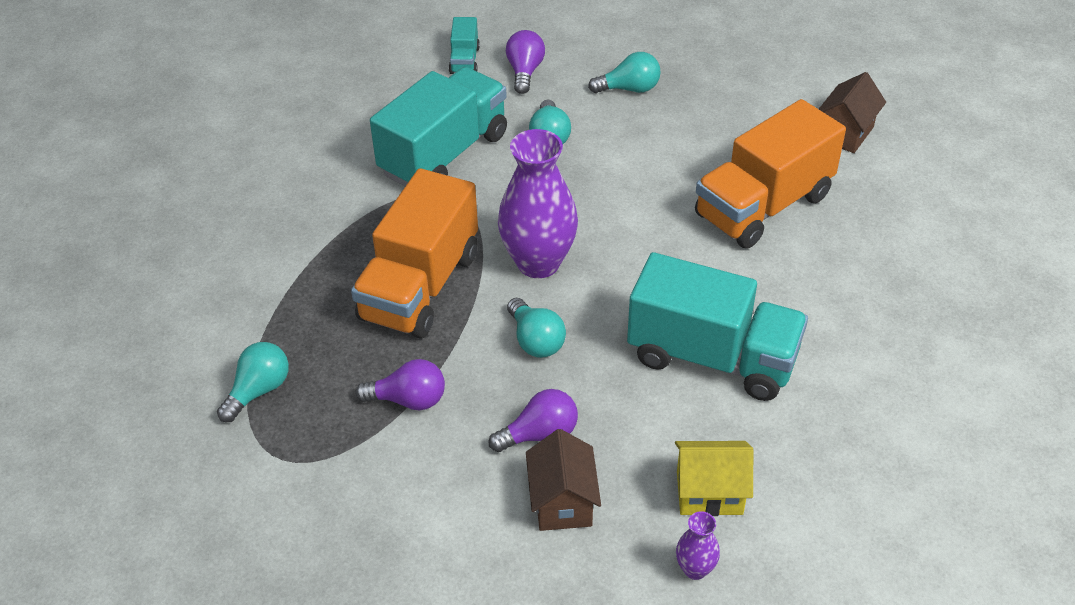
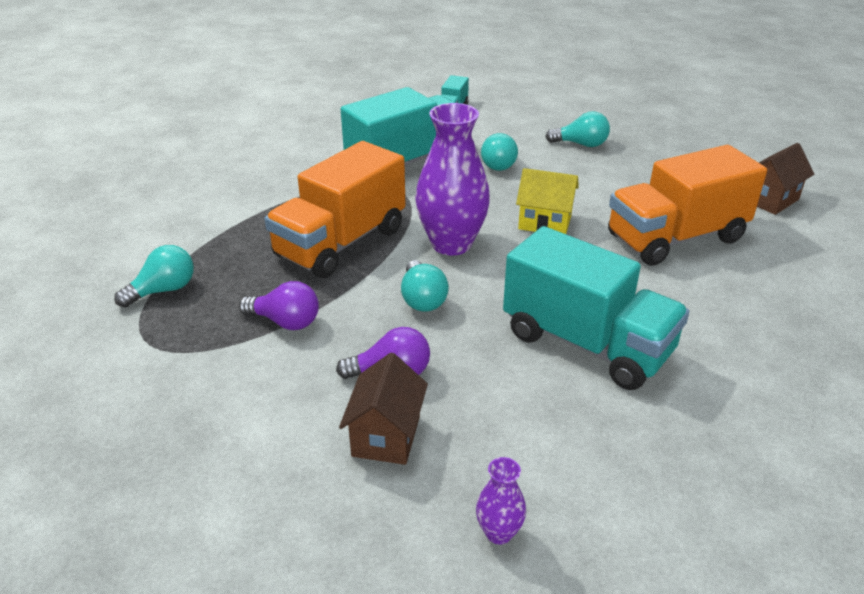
camera: 15 degrees right, 10 degrees down
(525, 72) = (497, 123): purple light bulb -> none
(709, 493) = (541, 461): yellow house -> yellow house (545, 222)

